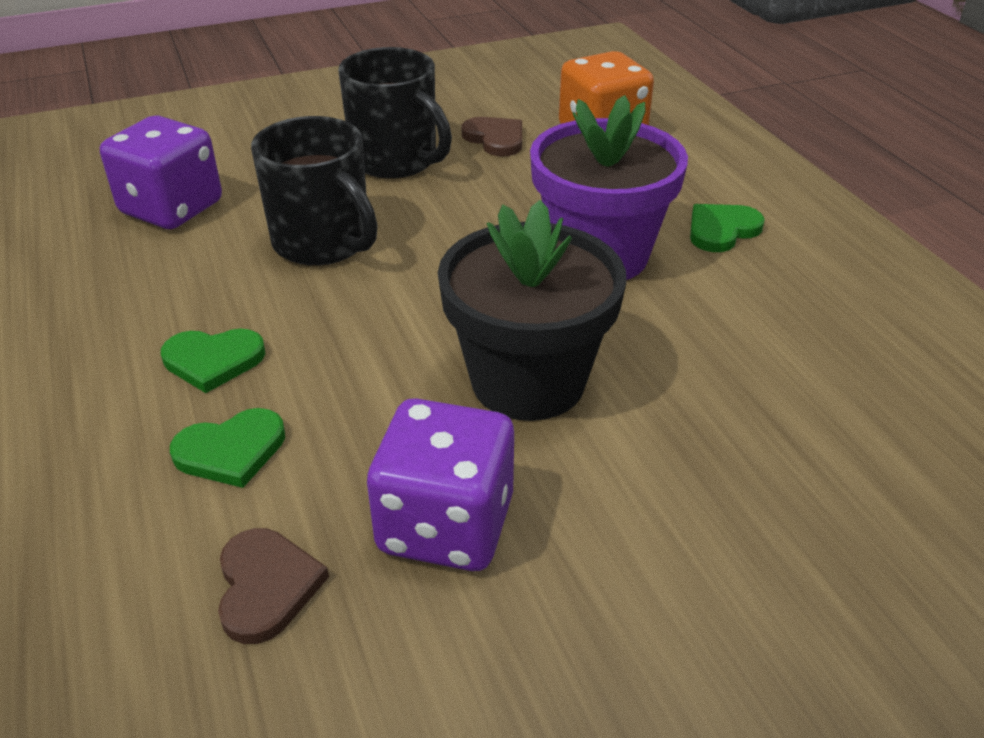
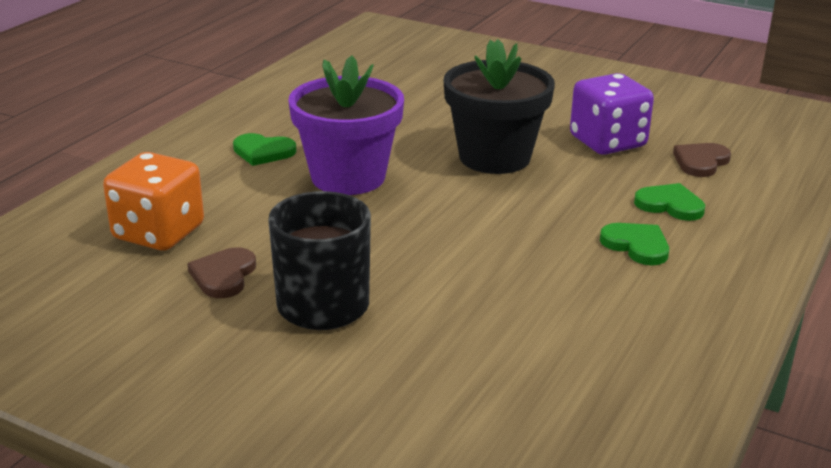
camera: 130 degrees left, 10 degrees down
(172, 208) = (547, 370): purple dice -> none
(323, 243) = (480, 273): black mug -> none

